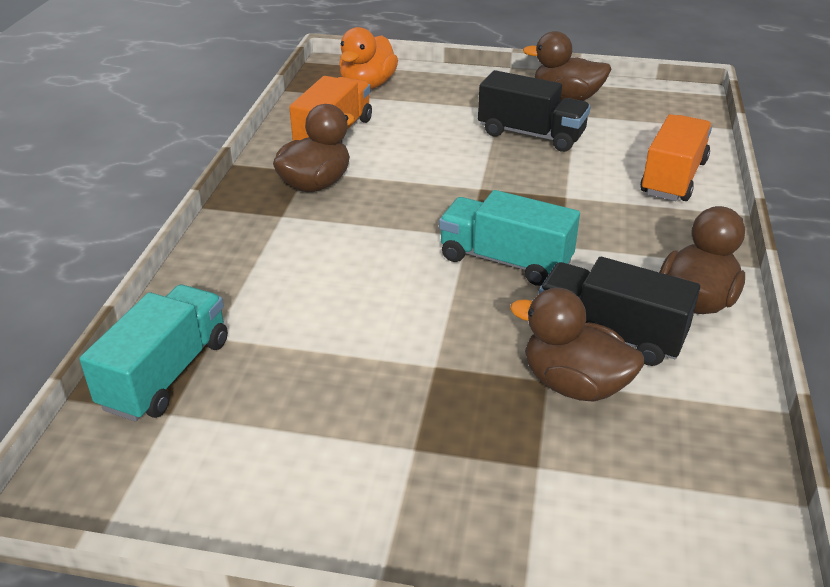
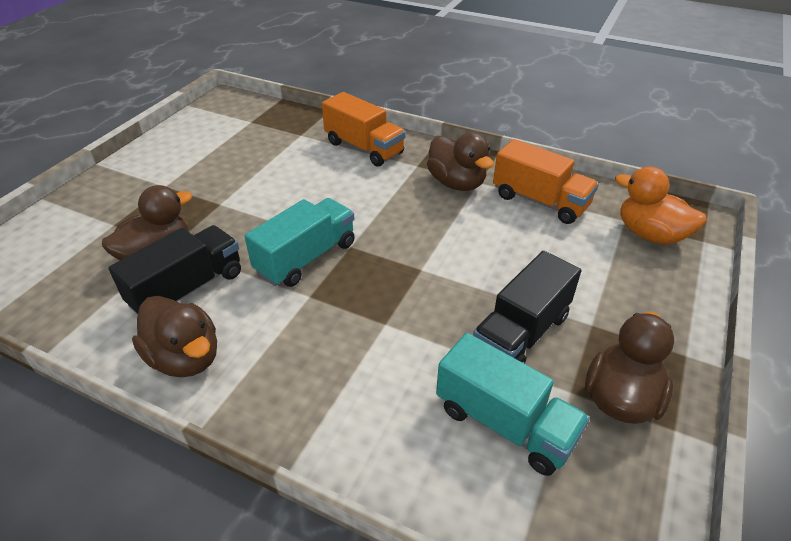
camera: 105 degrees right, 5 degrees up
(166, 374) = (280, 121): turquoise truck -> turquoise truck (504, 423)
(673, 178) = (389, 434): orange truck -> orange truck (364, 148)

